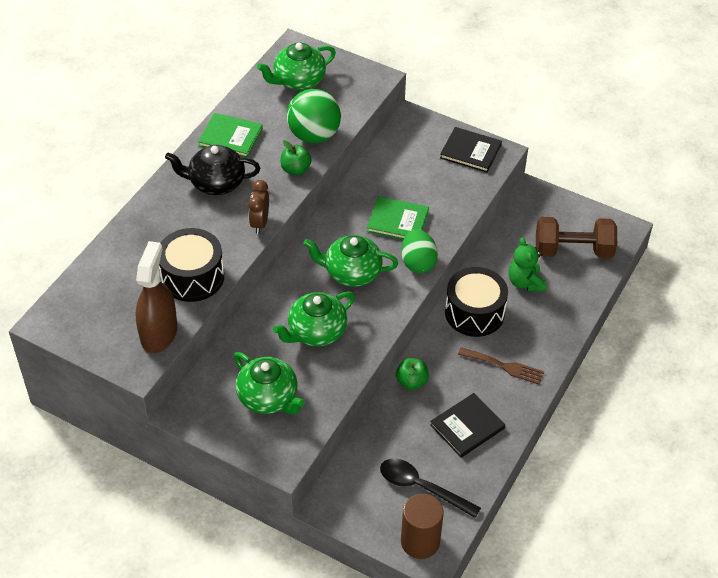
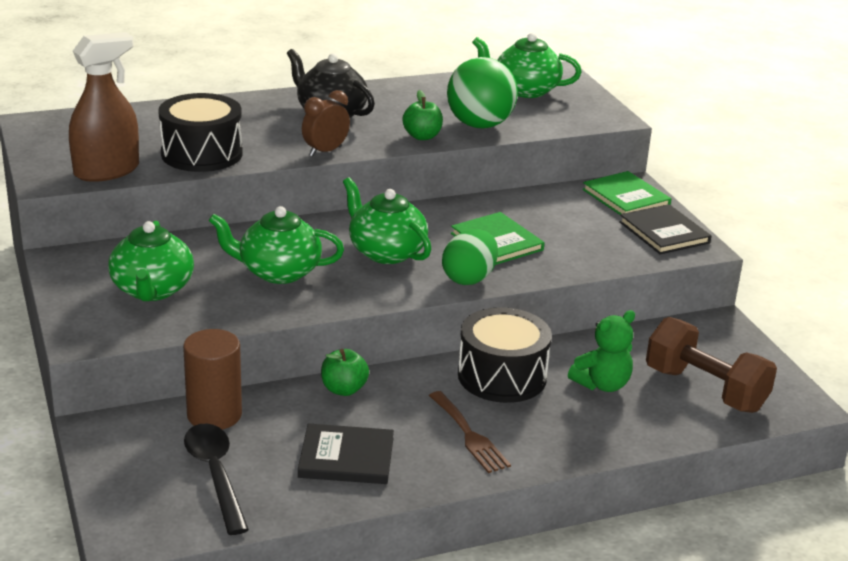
camera: 40 degrees right, 20 degrees down
(230, 137) = (395, 95): green book -> green book (626, 198)
(420, 542) = (139, 516): brown cylinder -> brown cylinder (214, 415)
(525, 282) = (602, 384): green teddy bear -> green teddy bear turned 150 degrees counterclockwise

